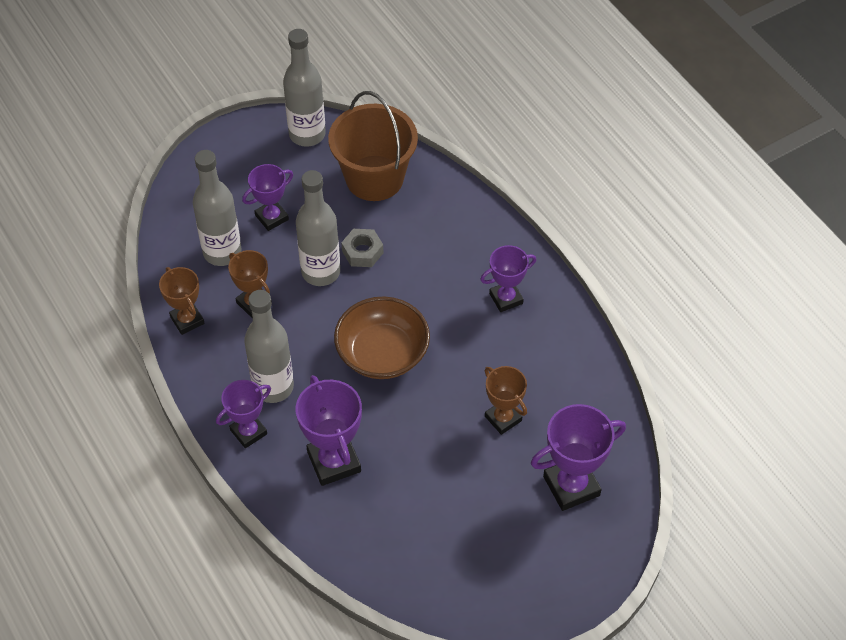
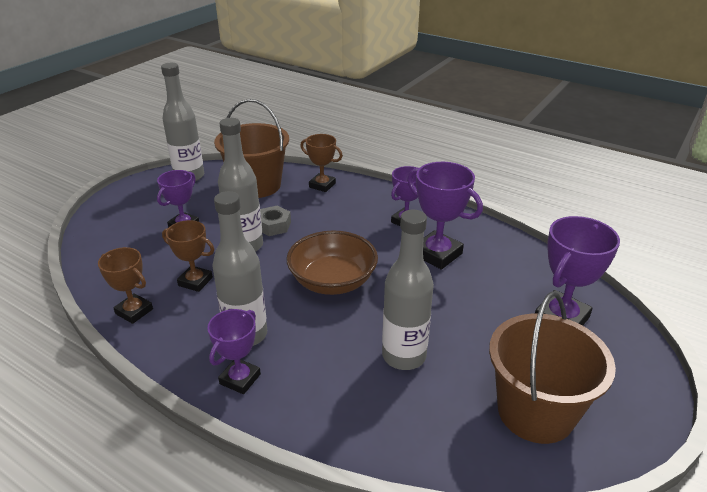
camera: 25 degrees left, 20 degrees down
(222, 252) = (149, 257): grey bottle -> grey bottle (404, 356)
(334, 462) = (341, 374): purple trophy -> purple trophy (437, 254)
(472, 564) = (535, 412): none -> brown bucket
(503, 418) = (466, 292): brown trophy -> brown trophy (322, 185)

